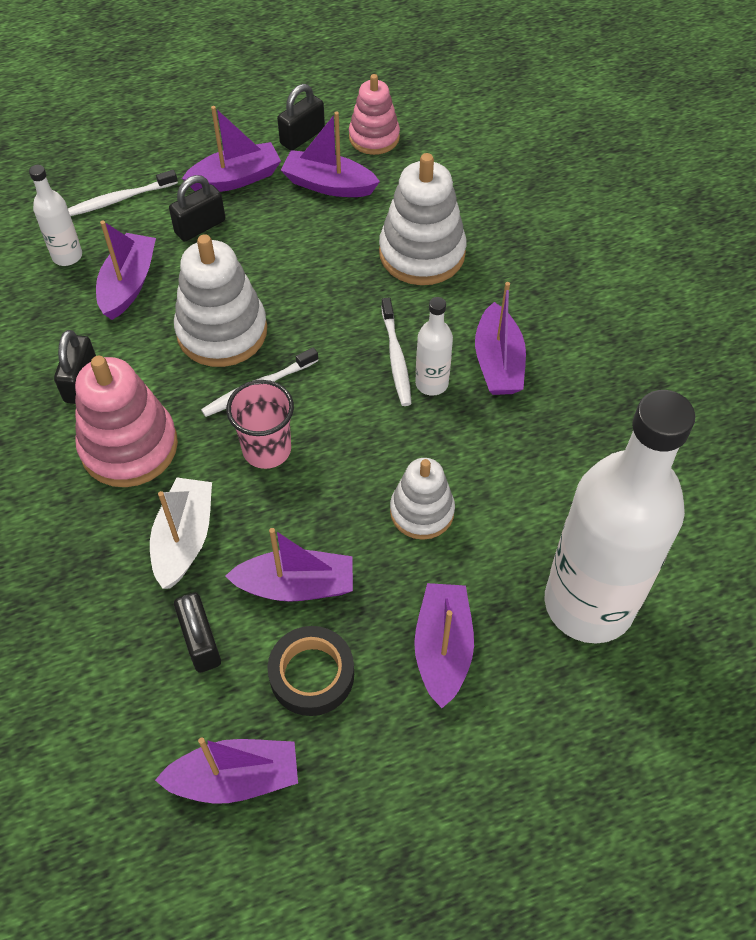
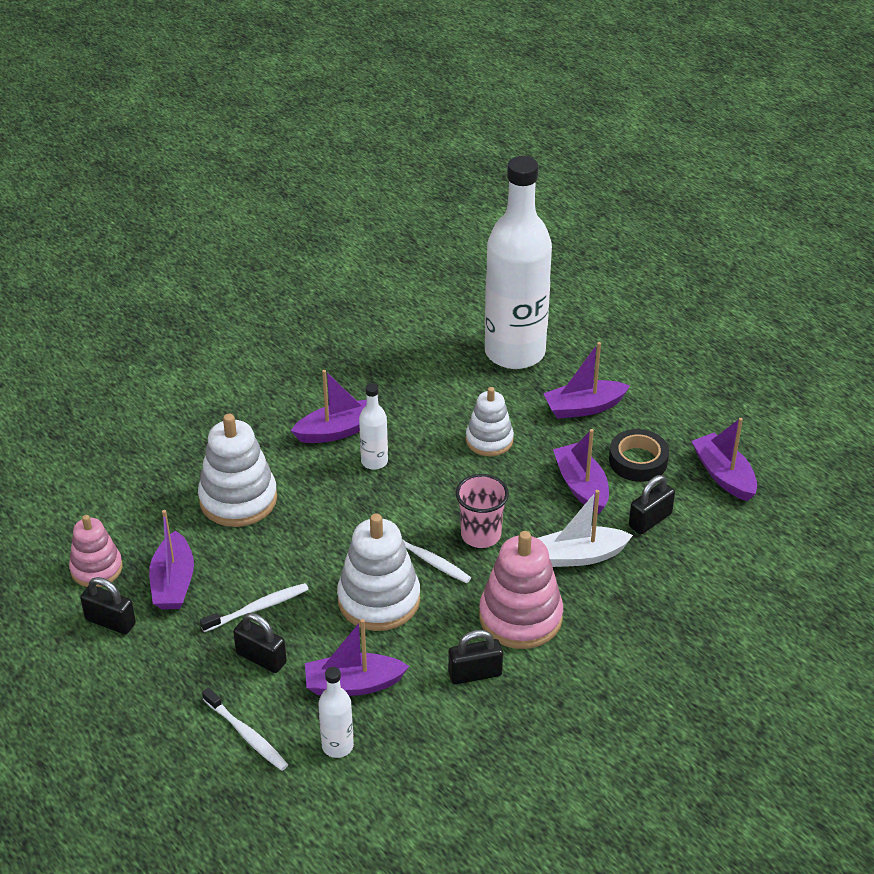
camera: 110 degrees left, 15 degrees down
(236, 179) = (187, 653): purple boat -> none
(396, 358) = (358, 487): white toothbrush -> white toothbrush (258, 608)

